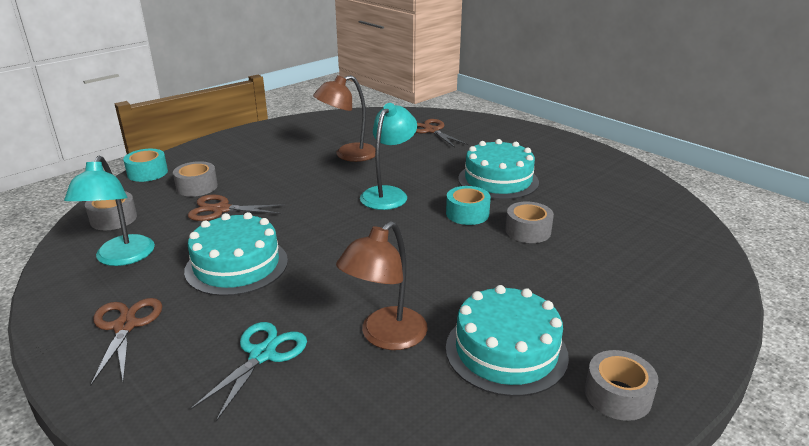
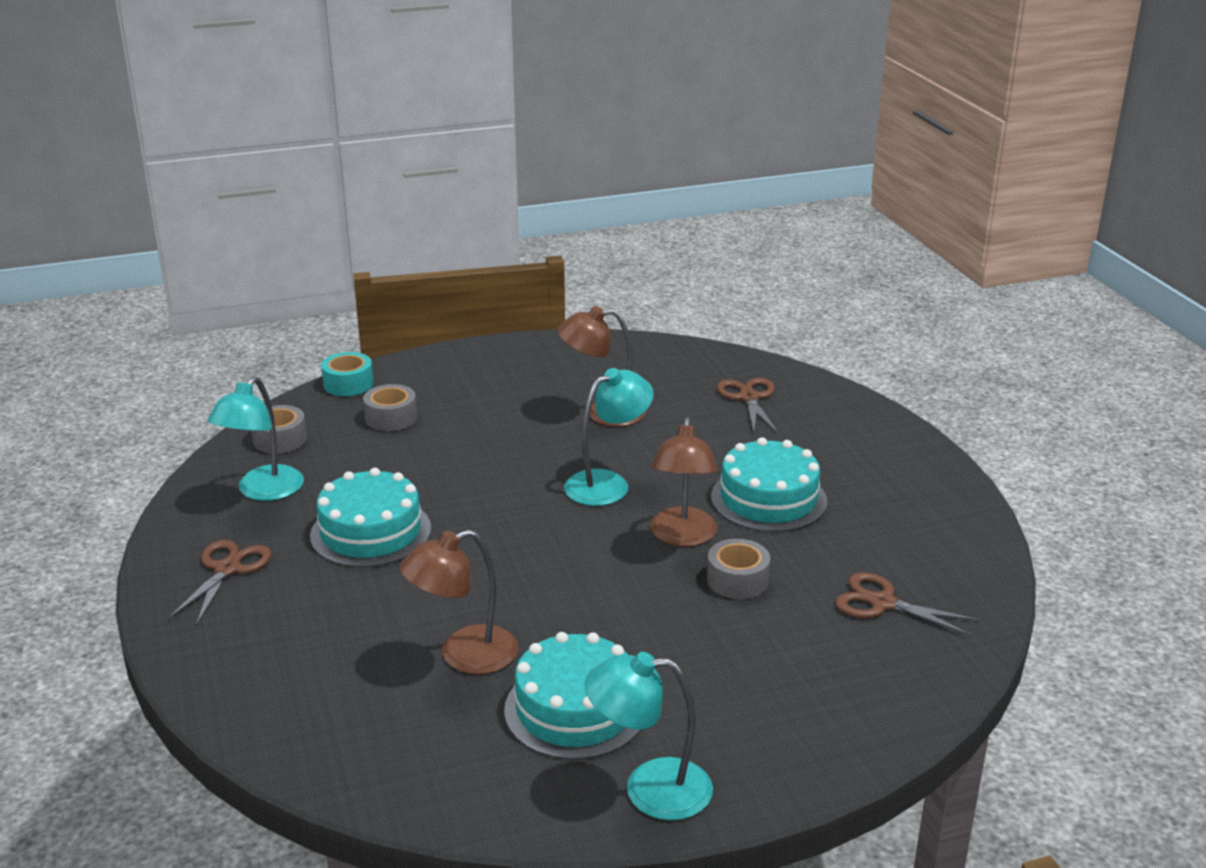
camera: 25 degrees right, 0 degrees up
(221, 210) = (398, 456): brown scissors -> brown scissors (882, 603)
(262, 354) = (333, 636): turquoise scissors -> none
(467, 214) = (682, 536): turquoise tape -> brown lamp
(618, 395) = (649, 789): grey tape -> turquoise lamp

